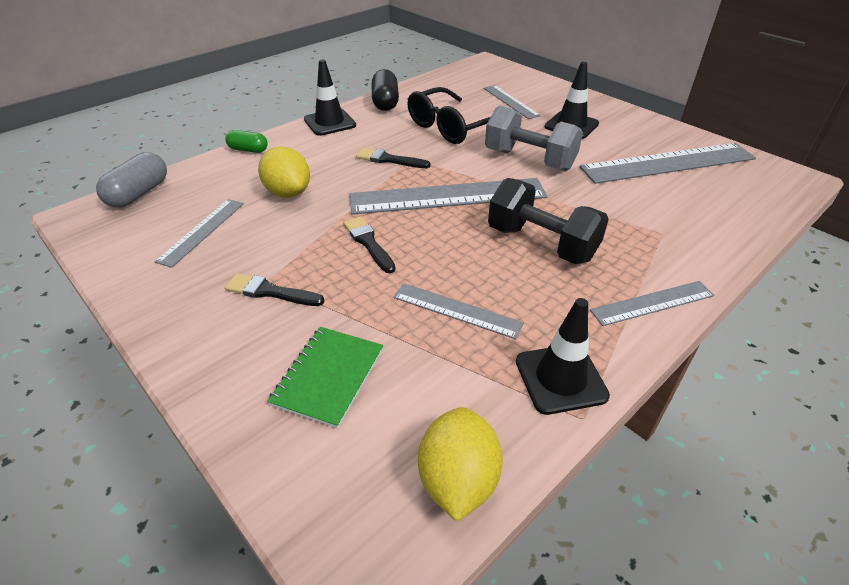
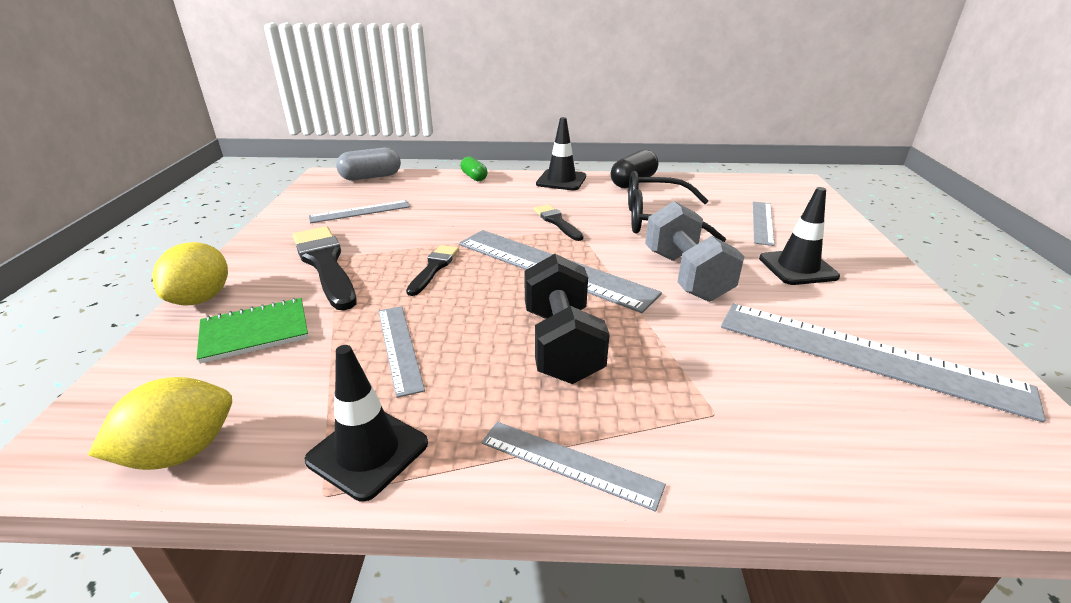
camera: 45 degrees right, 10 degrees down
(270, 292) = (325, 264): black brush -> black brush, size x1.77
(288, 192) = (447, 212): yellow lemon -> yellow lemon (201, 298)

